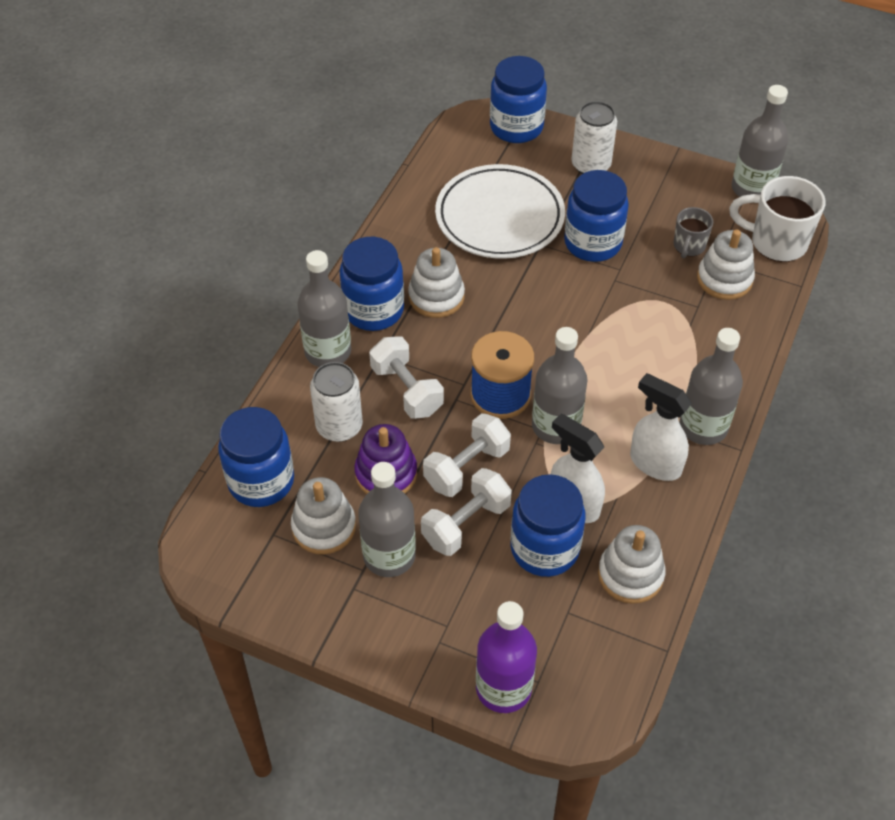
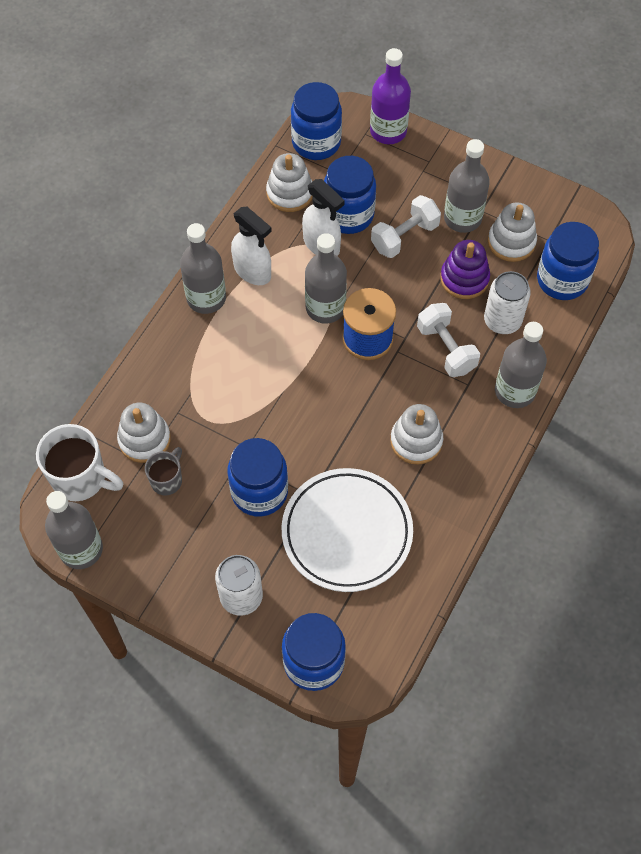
camera: 175 degrees left, 10 degrees up
(373, 310) = (474, 431): blue jar -> blue jar (316, 142)
(466, 467) = (400, 279): white dumbbell -> none

